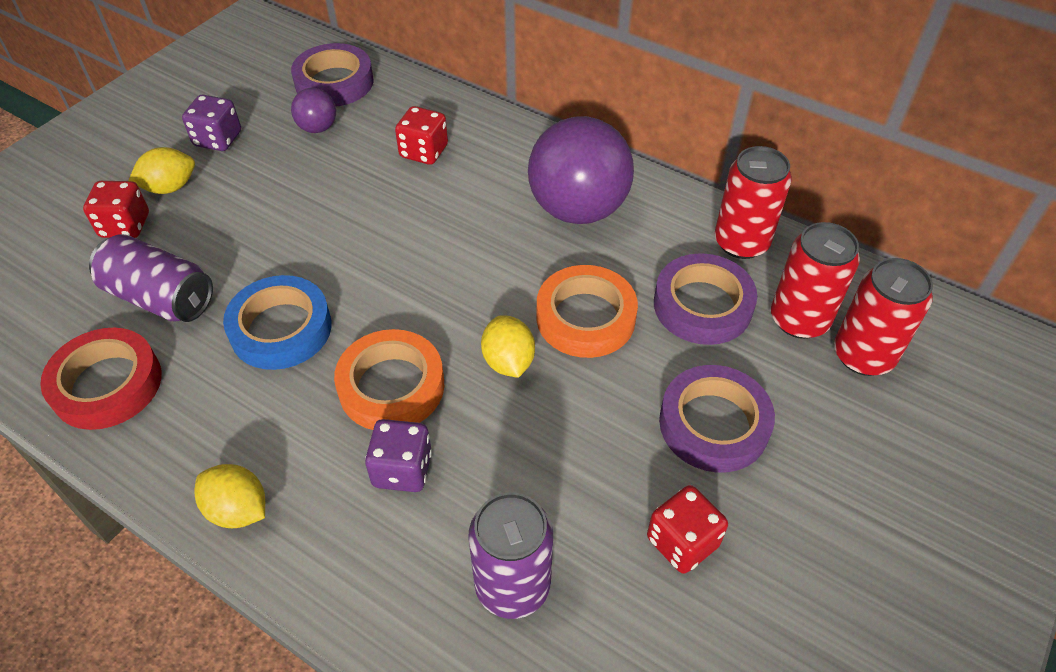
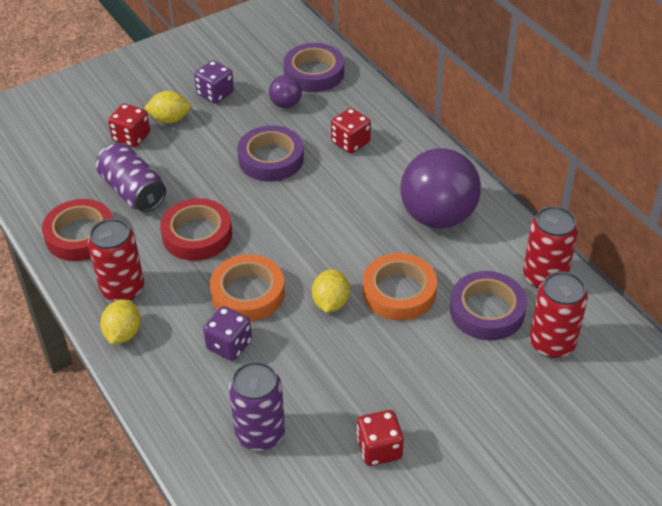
camera: 25 degrees right, 5 degrees down
(238, 510) = (123, 333): yellow lemon -> yellow lemon turned 45 degrees clockwise
(281, 329) = (197, 235): blue tape -> red tape
(713, 424) = (445, 388): purple tape -> purple tape (271, 159)
(863, 355) = (583, 382): red can -> red can (122, 289)

